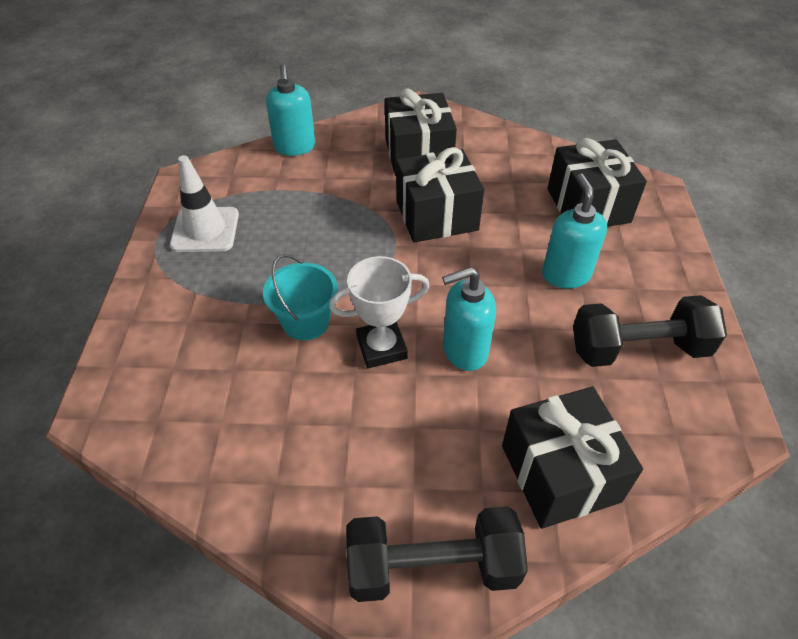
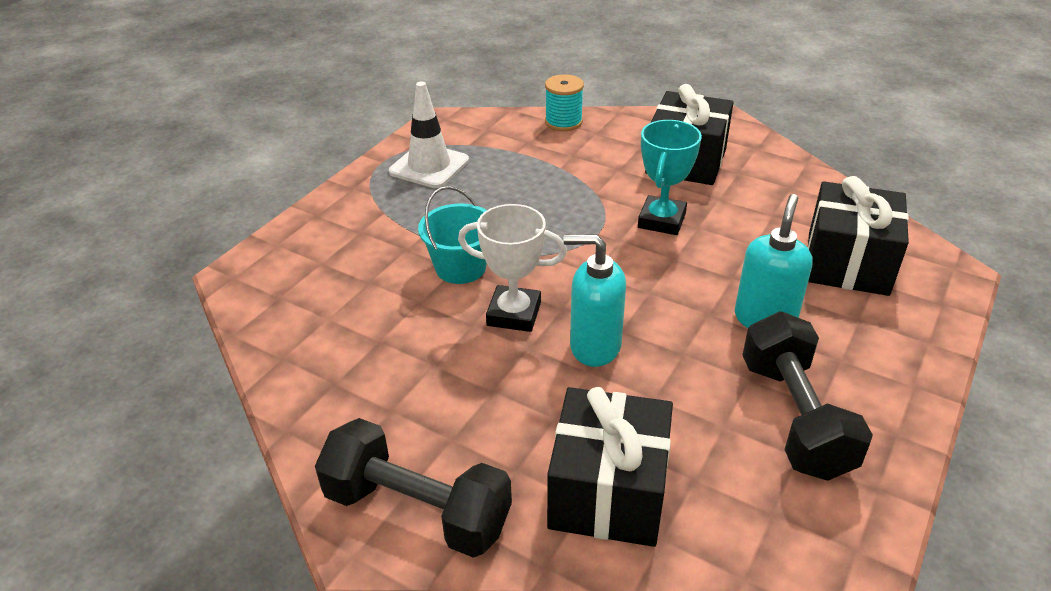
camera: 30 degrees right, 10 degrees down
(295, 147) = (563, 122): turquoise soap dispenser -> turquoise spool
(436, 215) = (661, 220): black gift -> turquoise trophy
(638, 349) = (795, 417): black dumbbell -> black dumbbell turned 60 degrees clockwise

